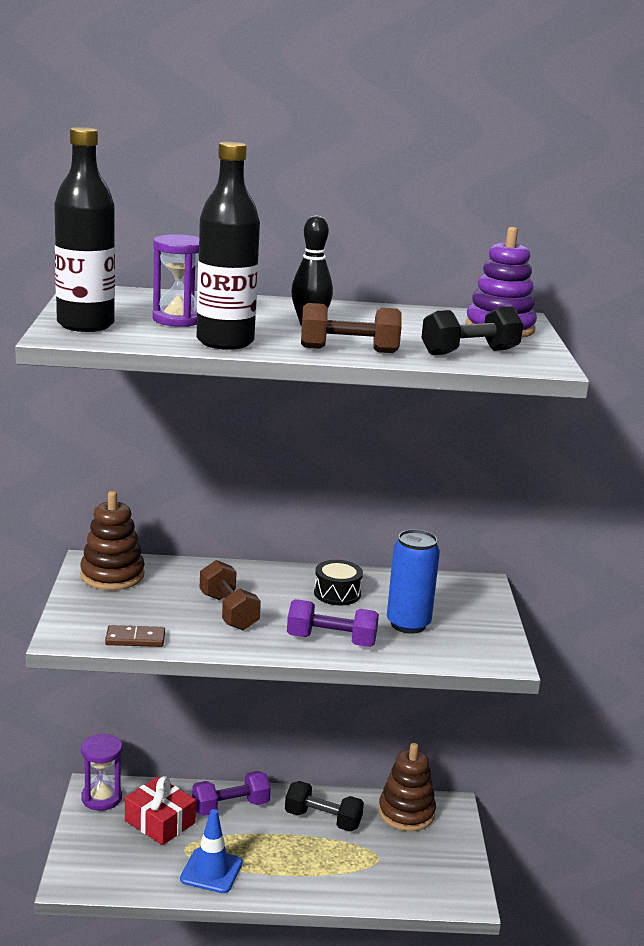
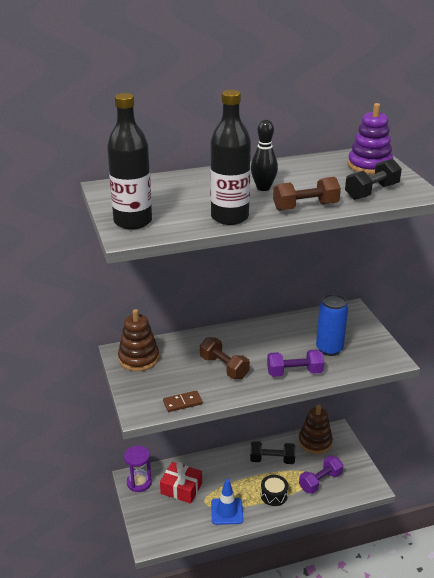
camera: 15 degrees left, 10 degrees up
(177, 319) = (183, 202): purple hourglass -> none
(230, 807) = (216, 466): purple dumbbell -> purple dumbbell (320, 481)
(337, 593) = (277, 337): black drum -> black drum (274, 495)

